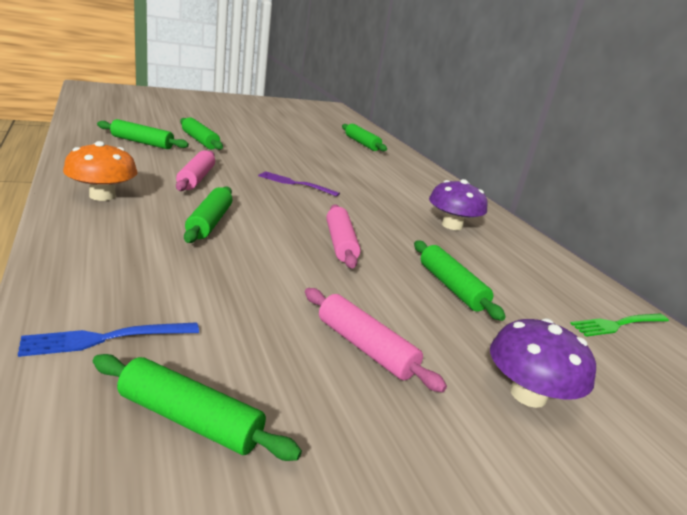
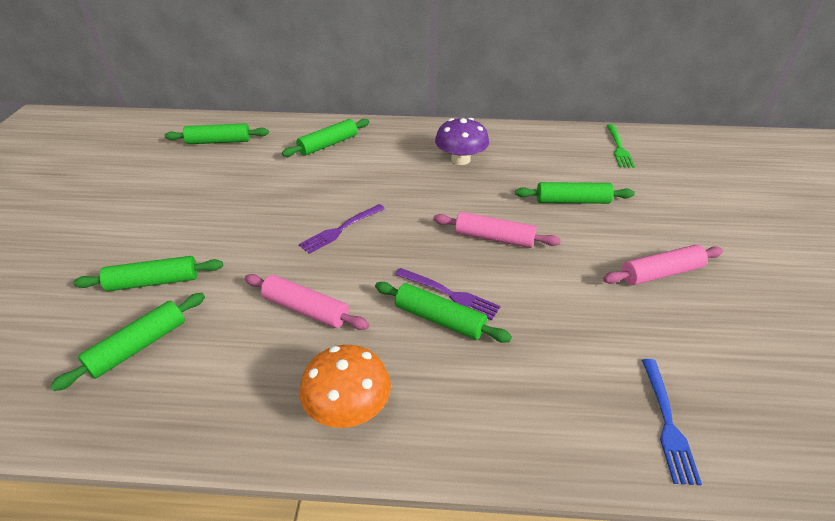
camera: 60 degrees left, 15 degrees up
(190, 419) = (756, 382): green rolling pin -> green rolling pin (328, 144)
(244, 225) = (449, 294): none -> purple fork
(528, 394) = (701, 219): purple mushroom -> none

